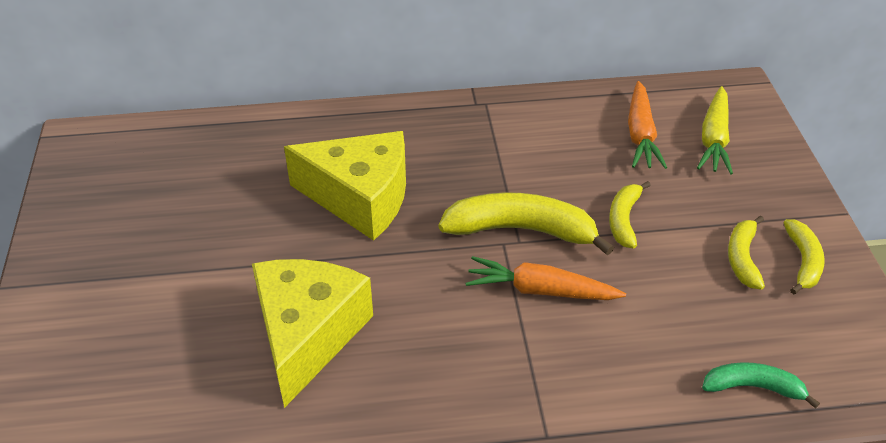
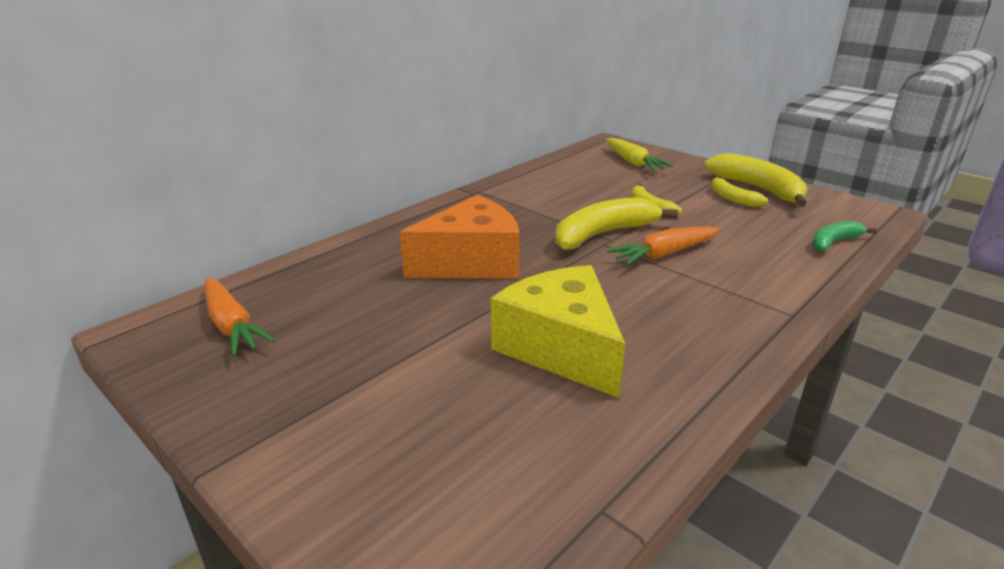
camera: 40 degrees left, 15 degrees down
(361, 198) = (472, 262): yellow cheese -> orange cheese
(640, 134) = (593, 173): orange carrot -> orange carrot (232, 325)
(803, 261) = (758, 189): yellow banana -> yellow banana, size x1.77

